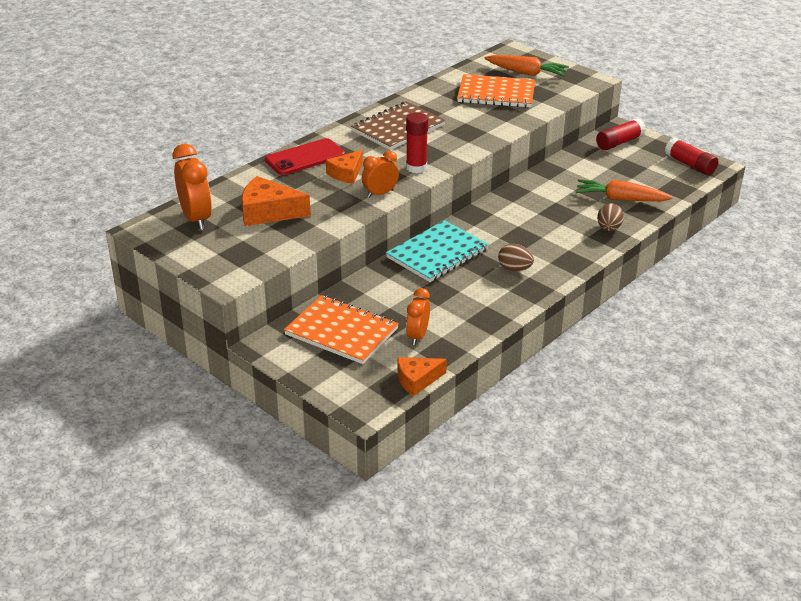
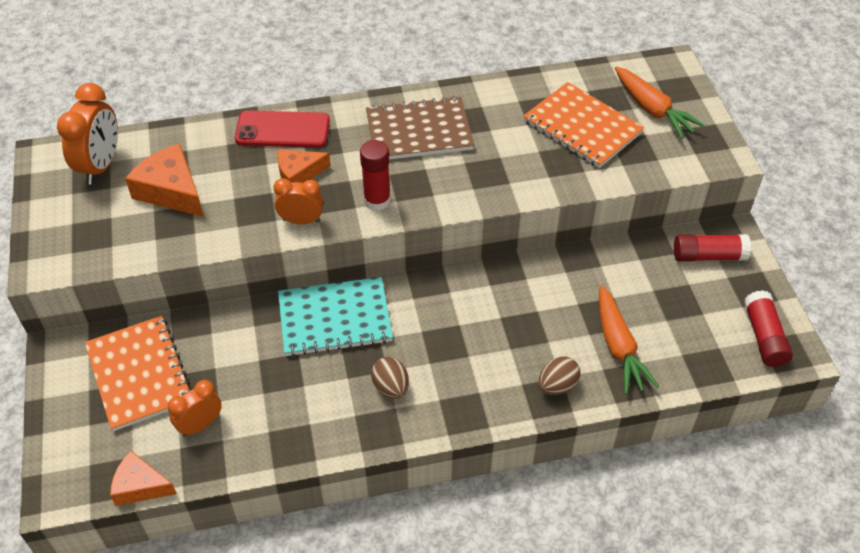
camera: 35 degrees right, 15 degrees up
(620, 199) = (618, 347): orange carrot -> orange carrot turned 150 degrees counterclockwise

